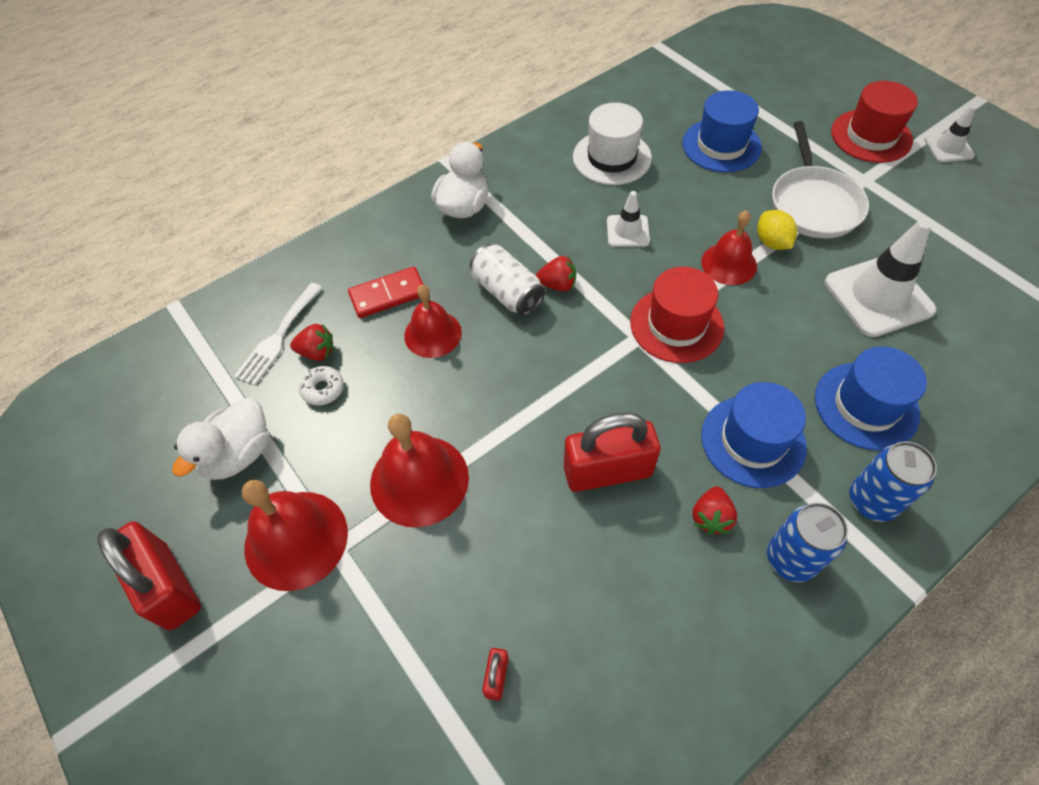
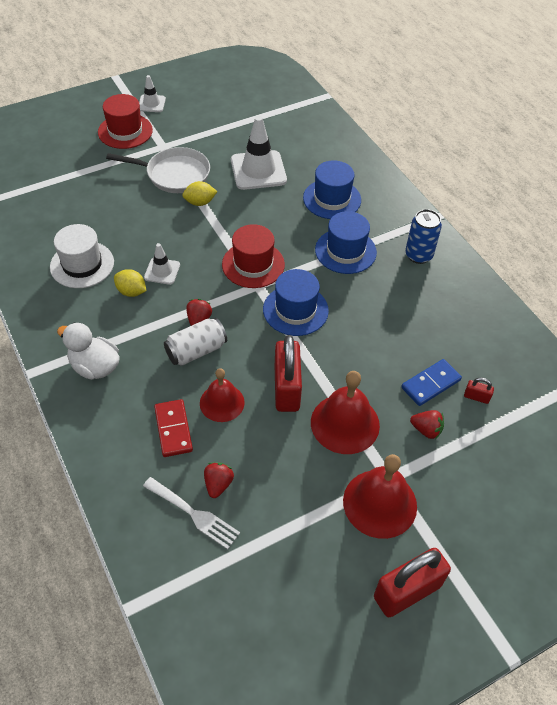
camera: 85 degrees left, 5 degrees down
(238, 454) = (303, 544): white duck -> none
(323, 389) = (255, 481): white donut -> none
(509, 598) = (431, 384): none -> blue domino
(584, 210) = (131, 292): none -> yellow lemon
(607, 471) = (354, 321): red padlock -> red padlock (287, 388)
(711, 517) = (391, 281): red strawberry -> red strawberry (426, 430)
(721, 145) = (98, 202): blue hat -> blue hat (295, 310)
(729, 264) = (211, 227): red bell -> none
(872, 501) = (390, 215): blue can -> none

